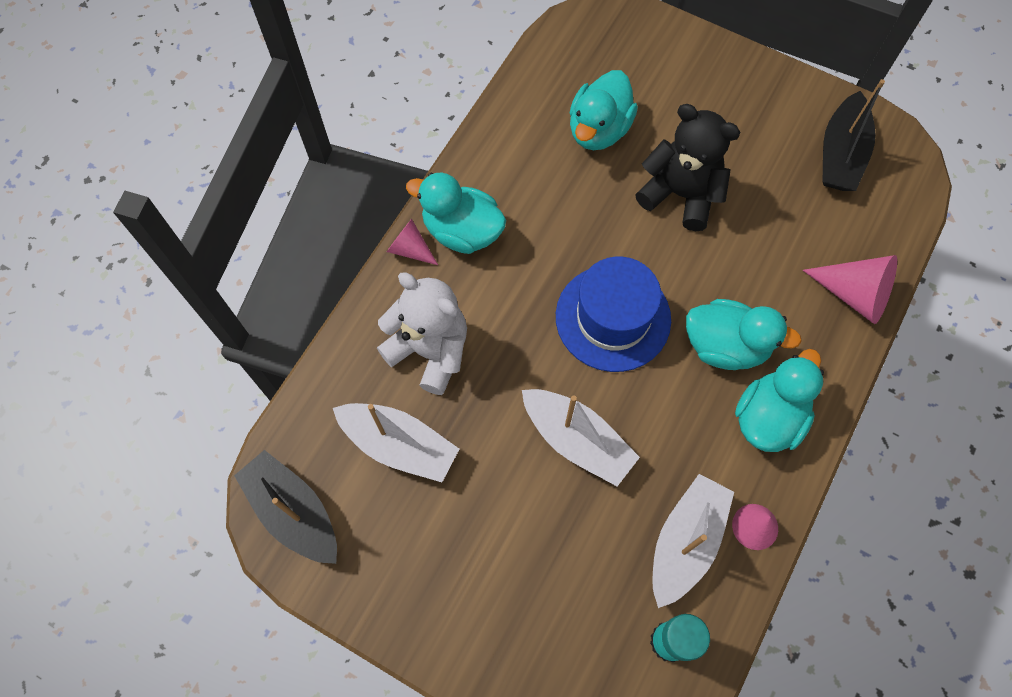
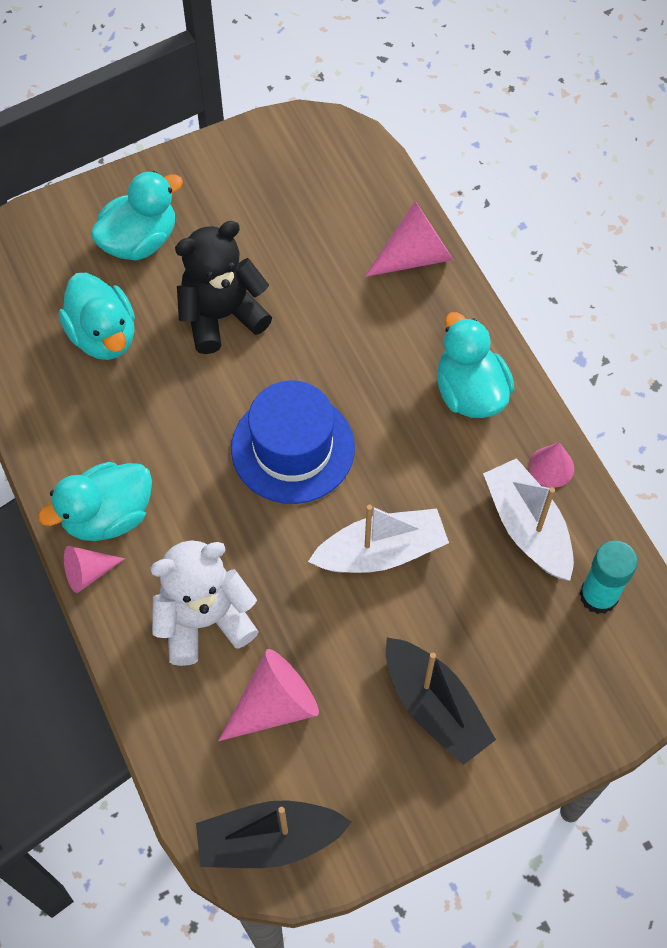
camera: 55 degrees left, 5 degrees down
(399, 445) = (274, 705): white boat -> pink cone
(725, 346) = (385, 380): turquoise duck -> turquoise duck (140, 241)
(841, 154) = (286, 174): black boat -> black boat (434, 706)

